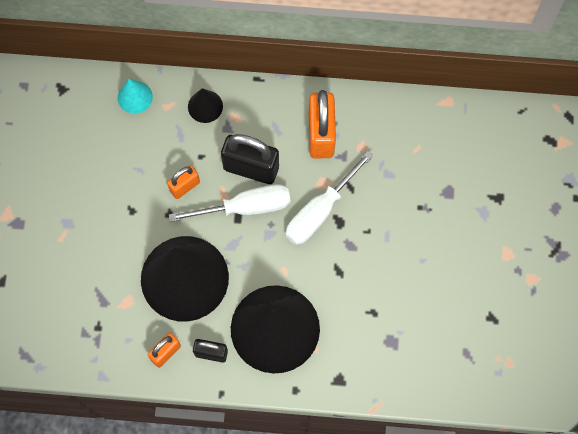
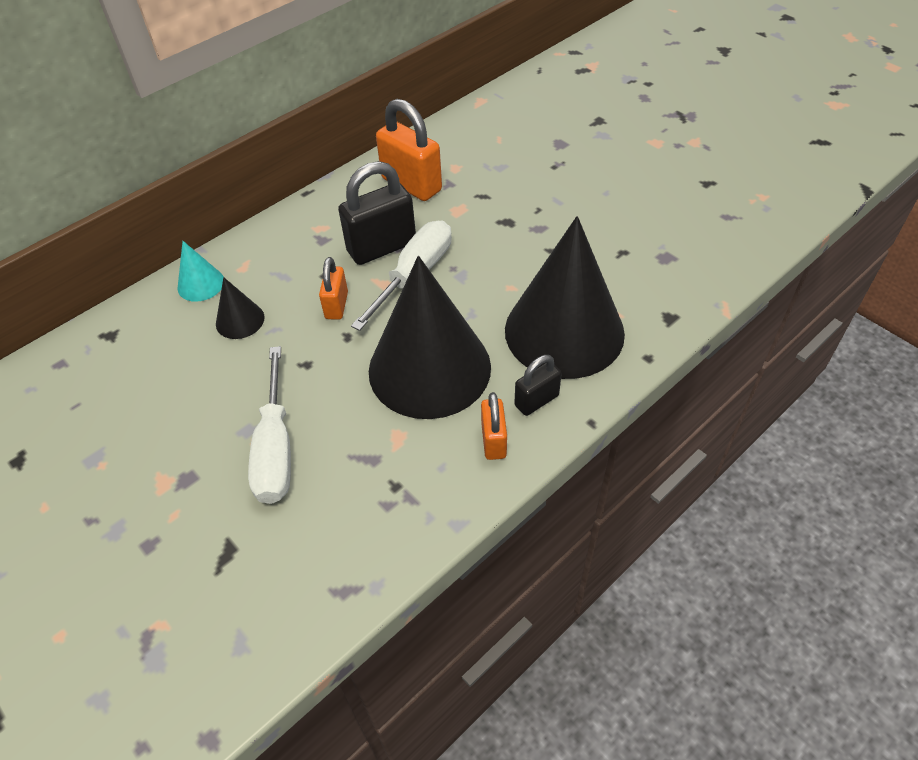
camera: 45 degrees left, 20 degrees down
(205, 106) = (281, 241): black cone -> black cone (240, 320)
(320, 211) = (481, 227): white screwdriver -> white screwdriver (275, 448)

